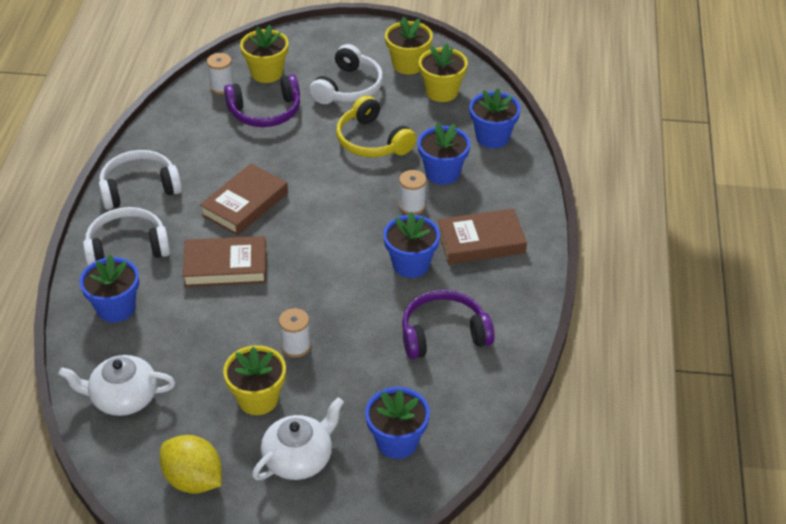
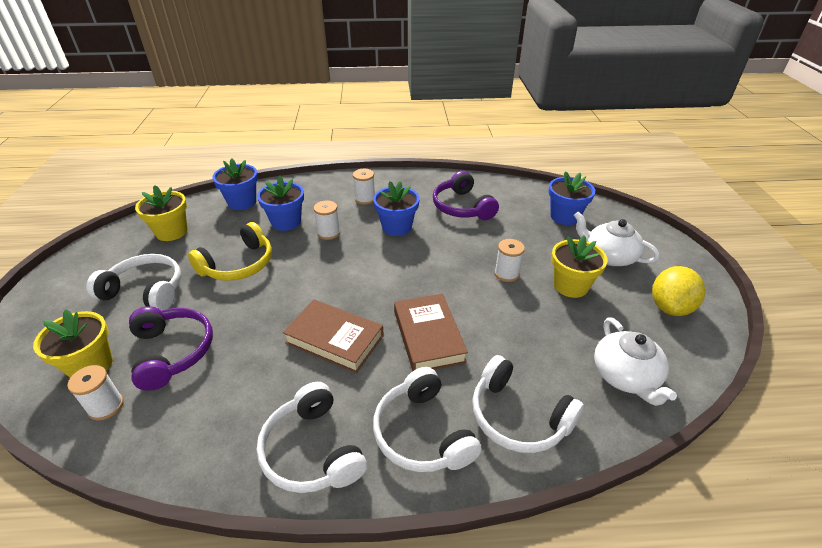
camera: 100 degrees left, 5 degrees down
(116, 308) = (518, 417): blue flower pot -> white headphones
(408, 64) = (119, 255): yellow flower pot -> none
(481, 241) = (365, 199): brown book -> white spool

